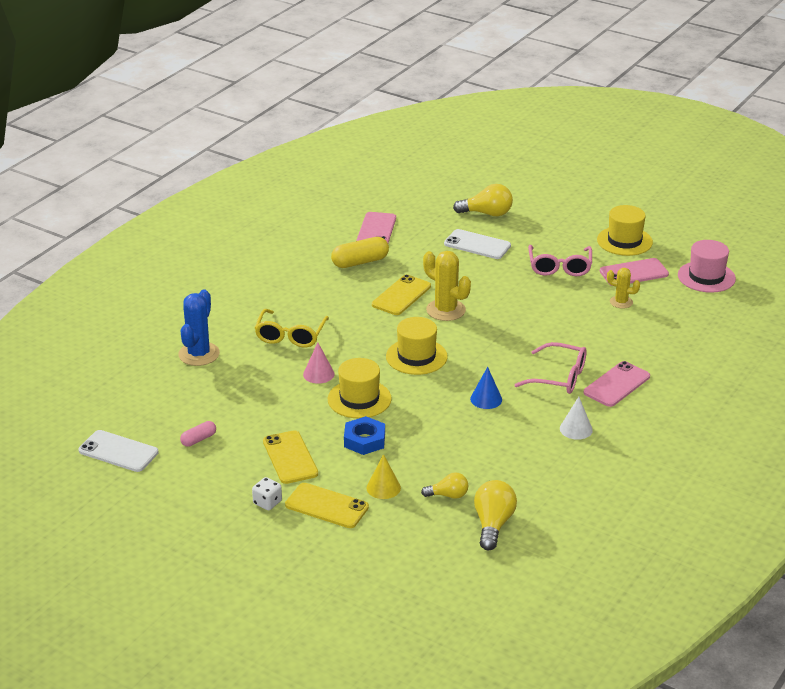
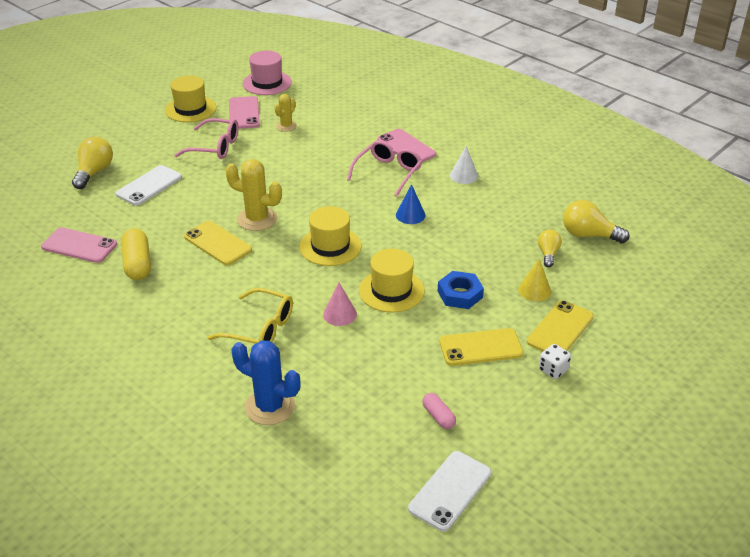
camera: 80 degrees left, 5 degrees up
(446, 310) = (257, 219): yellow cactus -> yellow cactus turned 60 degrees clockwise

